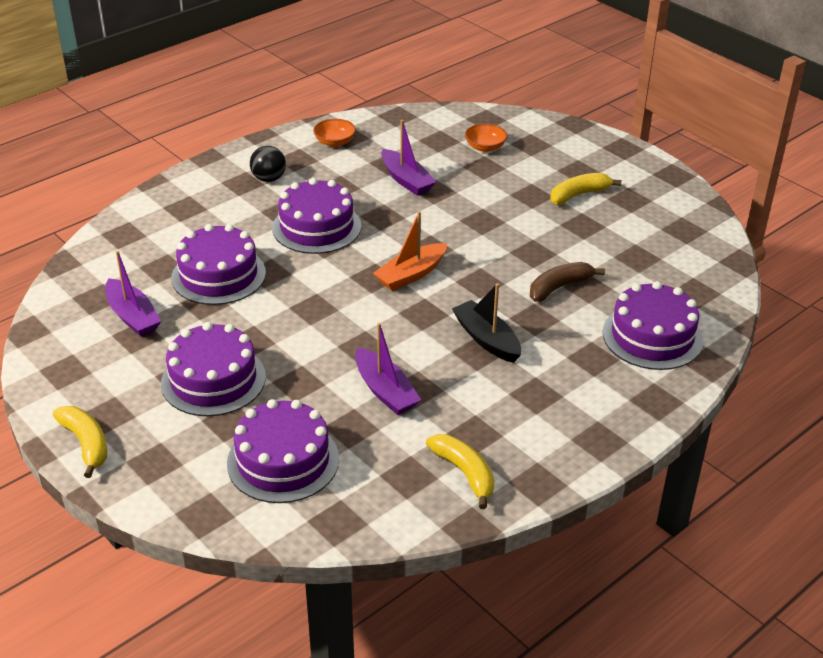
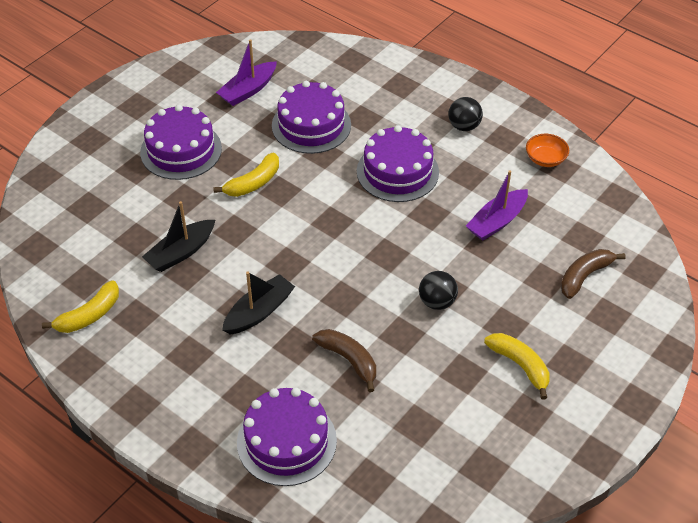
camera: 80 degrees right, 10 degrees up
(86, 444) = (106, 102): yellow banana -> yellow banana (253, 183)
(283, 461) = (96, 206): purple cake -> none
(385, 391) = (181, 252): purple boat -> black boat
(411, 275) = (342, 247): orange boat -> none
(485, 147) = (584, 276): orange bowl -> brown banana
(497, 227) = (437, 302): none -> black ball

